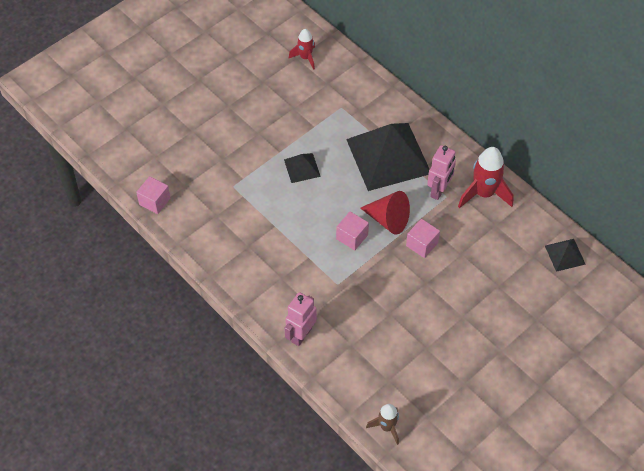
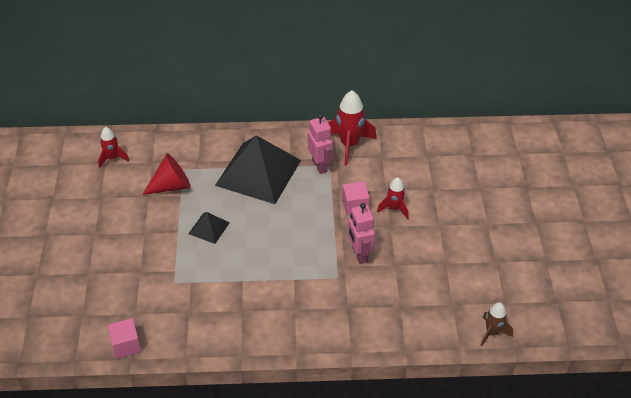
camera: 50 degrees left, 10 degrees down
(301, 335) = (359, 331): pink robot -> pink robot (359, 254)
(352, 237) = (305, 240): pink cube -> none
(388, 219) = (313, 210): red cone -> red cone (171, 186)
(447, 273) = (394, 209): none -> red rocket
(565, 254) = (443, 139): black pyramid -> none

